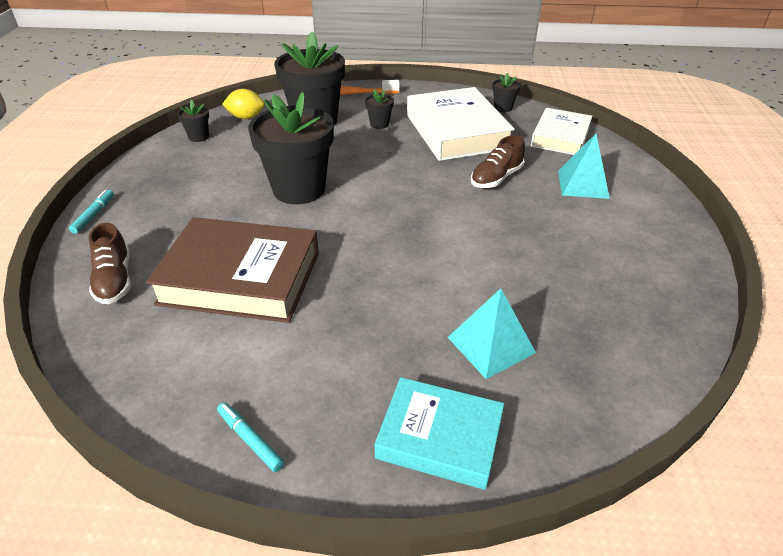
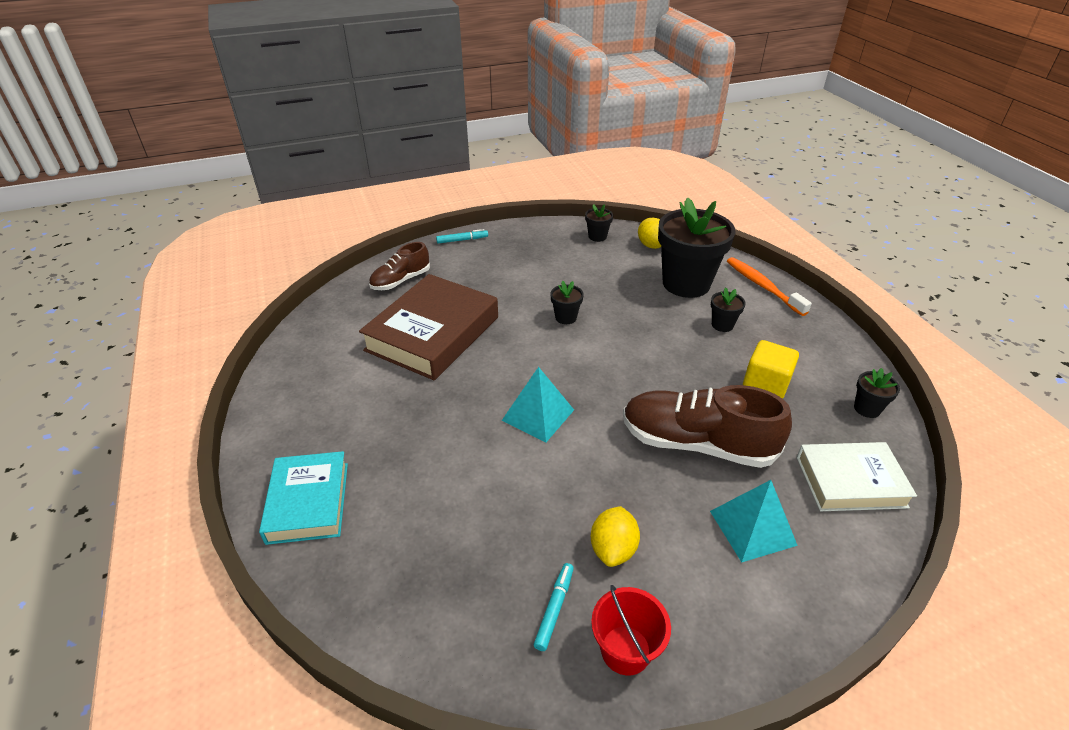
camera: 65 degrees right, 0 degrees up
(240, 278) = (433, 333): brown book -> brown book turned 45 degrees clockwise
(250, 440) = (280, 402): turquoise marker -> turquoise marker (554, 609)
(299, 189) = (566, 317): black flower pot -> black flower pot, size x0.43
(456, 132) = (765, 385): white book -> yellow cube
(491, 345) = (423, 508): turquoise pyramid -> turquoise pyramid (538, 415)
(496, 178) = (696, 443): brown shoe -> brown shoe, size x1.73
(579, 248) = (613, 549): none -> yellow lemon
(668, 270) = (625, 650): none -> red bucket

